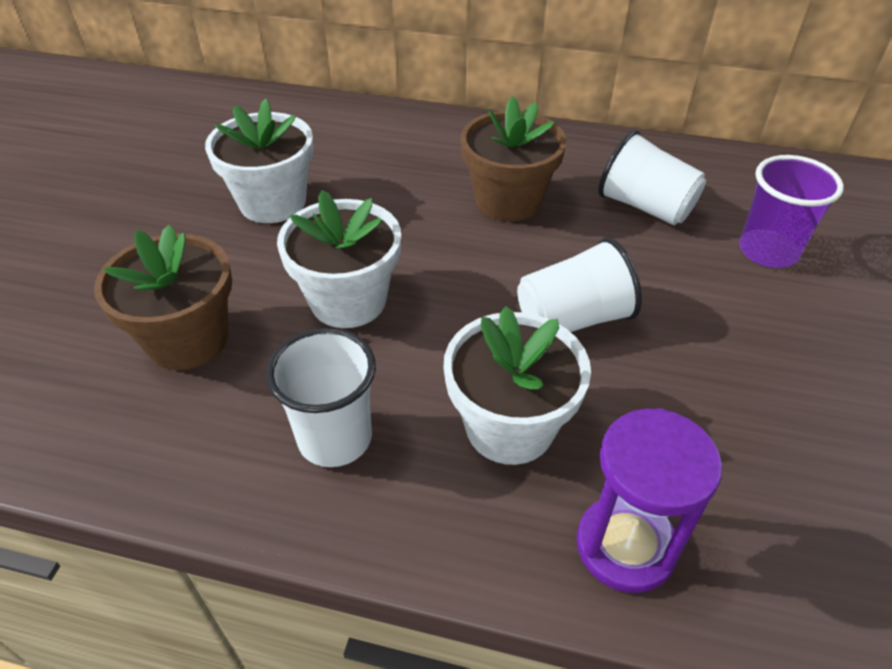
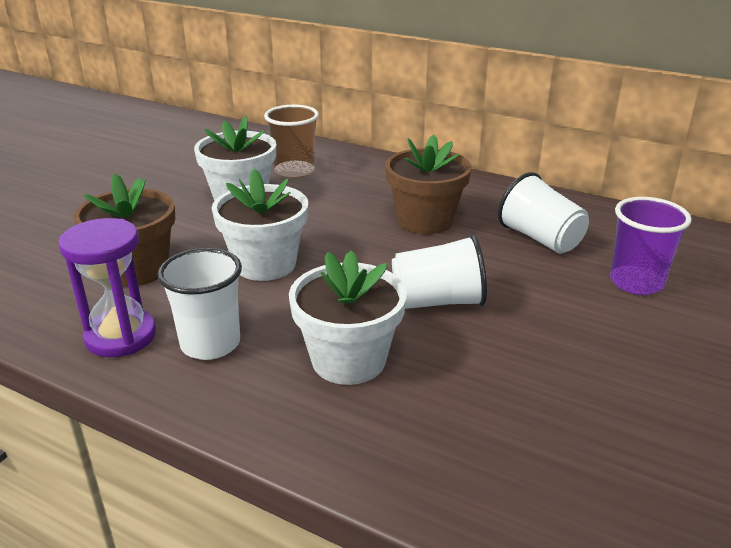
camera: 15 degrees right, 15 degrees down
(321, 148) = (294, 171): none -> brown cup
(625, 546) = (402, 452): purple hourglass -> purple hourglass (120, 336)

